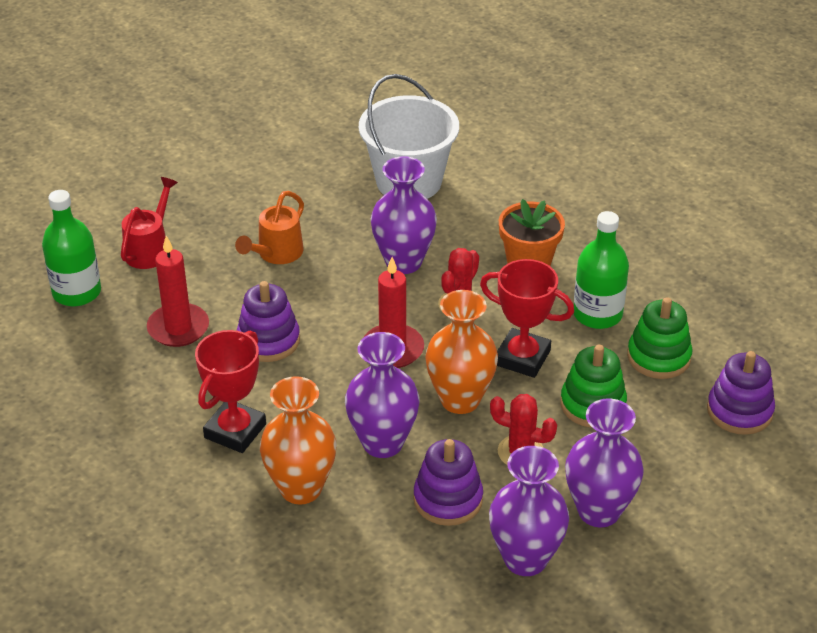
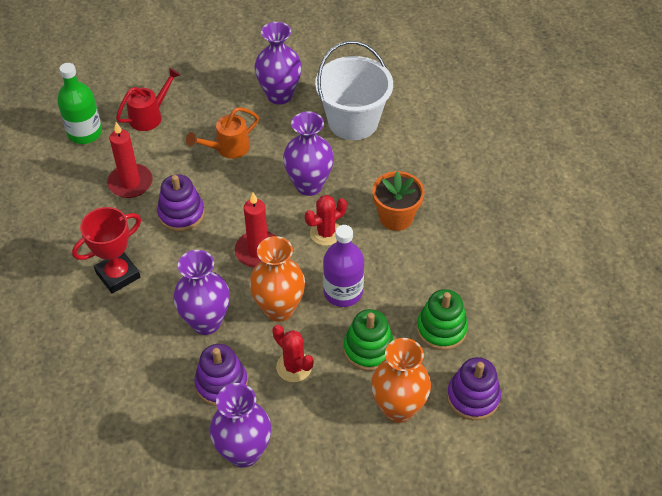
camera: 25 degrees right, 10 degrees up
(301, 488) = (132, 335): orange vase -> orange vase (398, 408)
(522, 358) = (343, 292): red trophy -> purple bottle
(597, 314) = (419, 277): green bottle -> none
(598, 511) = (318, 436): purple vase -> purple vase (279, 95)

